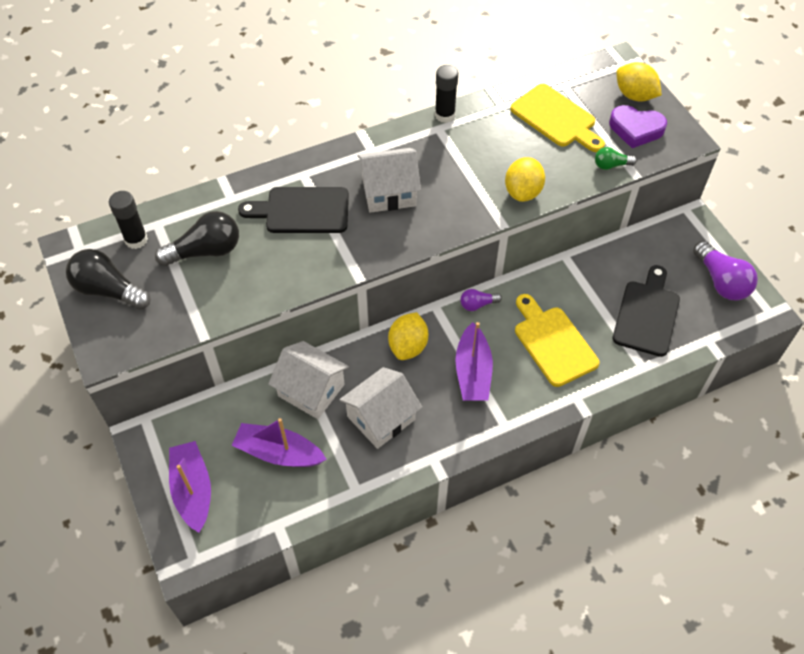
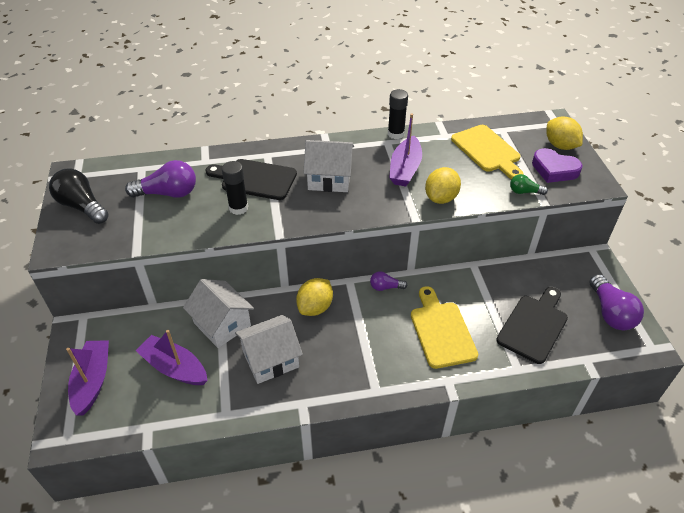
camera: 15 degrees right, 10 degrees down
(136, 240) = (120, 176): black glue stick -> black glue stick (238, 208)
(206, 251) = (168, 193): black light bulb -> purple light bulb
(473, 372) = (363, 339): purple boat -> purple boat (405, 169)

